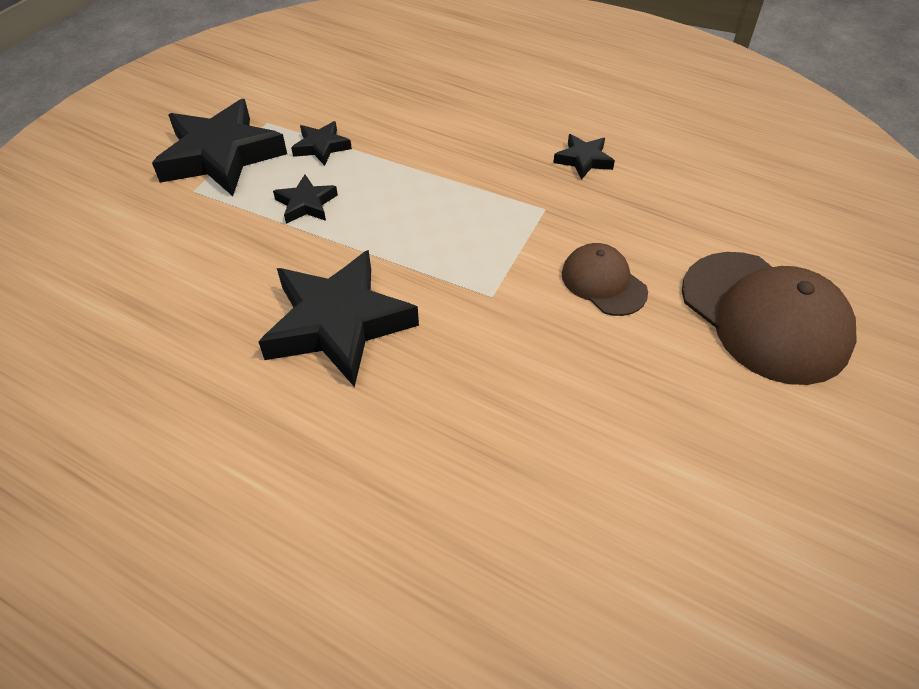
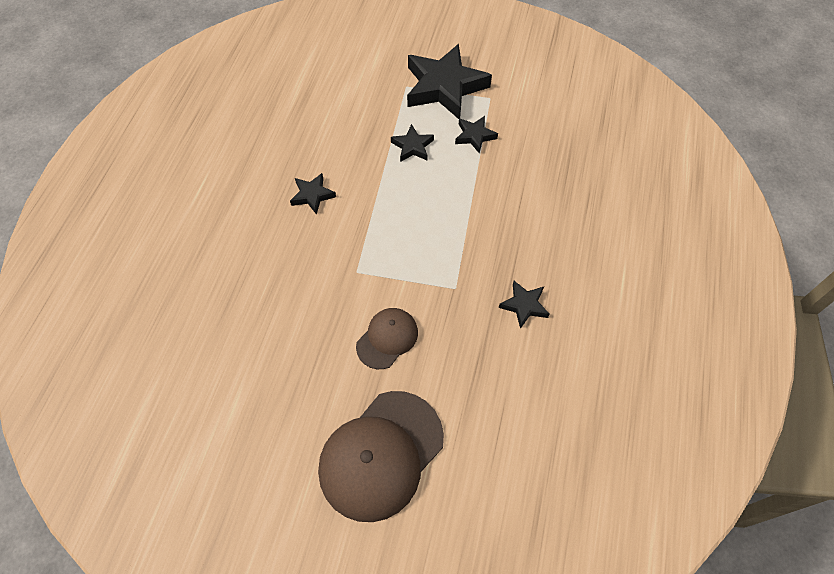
camera: 75 degrees right, 10 degrees up
(338, 324) = (312, 195): black star -> black star, size x0.47

